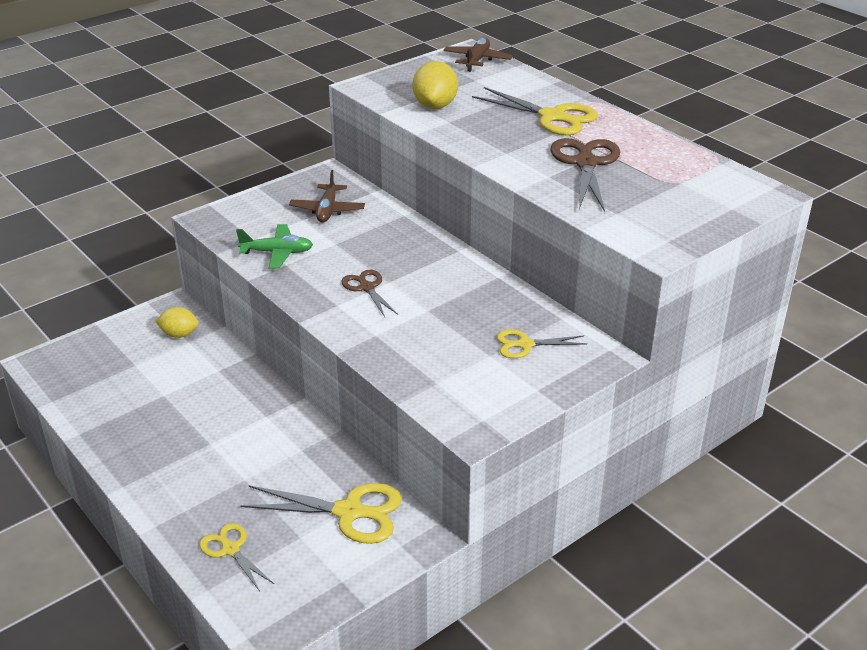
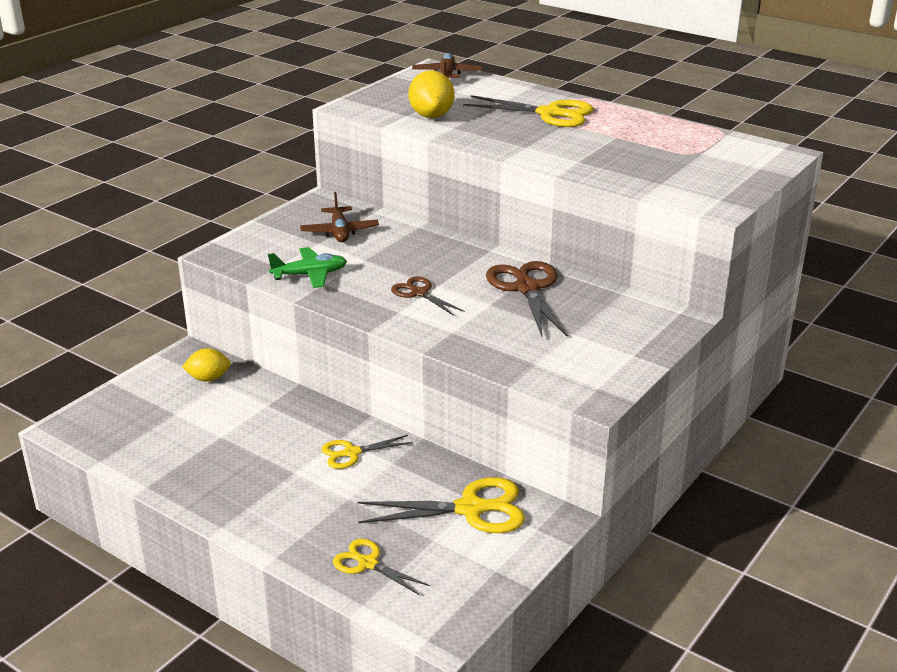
camera: 15 degrees left, 5 degrees down
(524, 345) = (600, 320): yellow scissors -> yellow scissors (351, 453)
(586, 163) = (605, 147): brown scissors -> brown scissors (526, 288)

